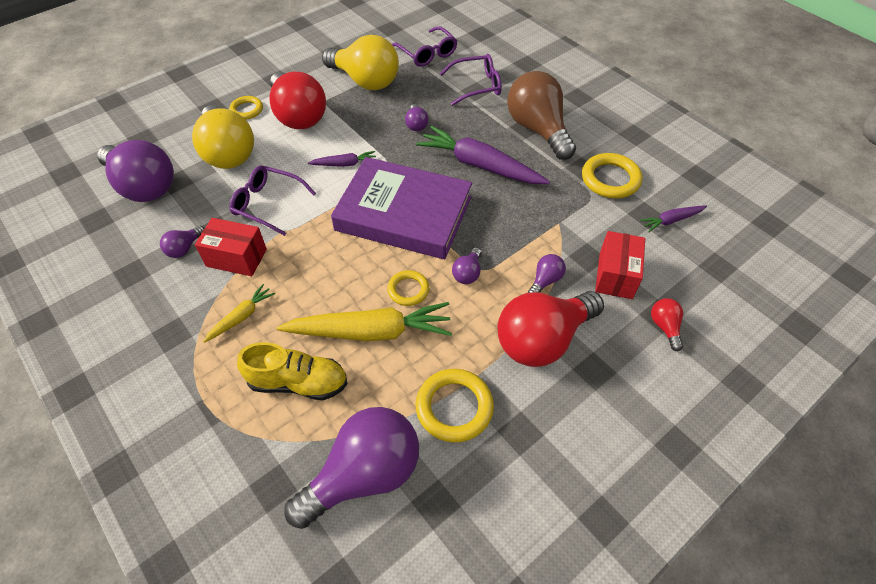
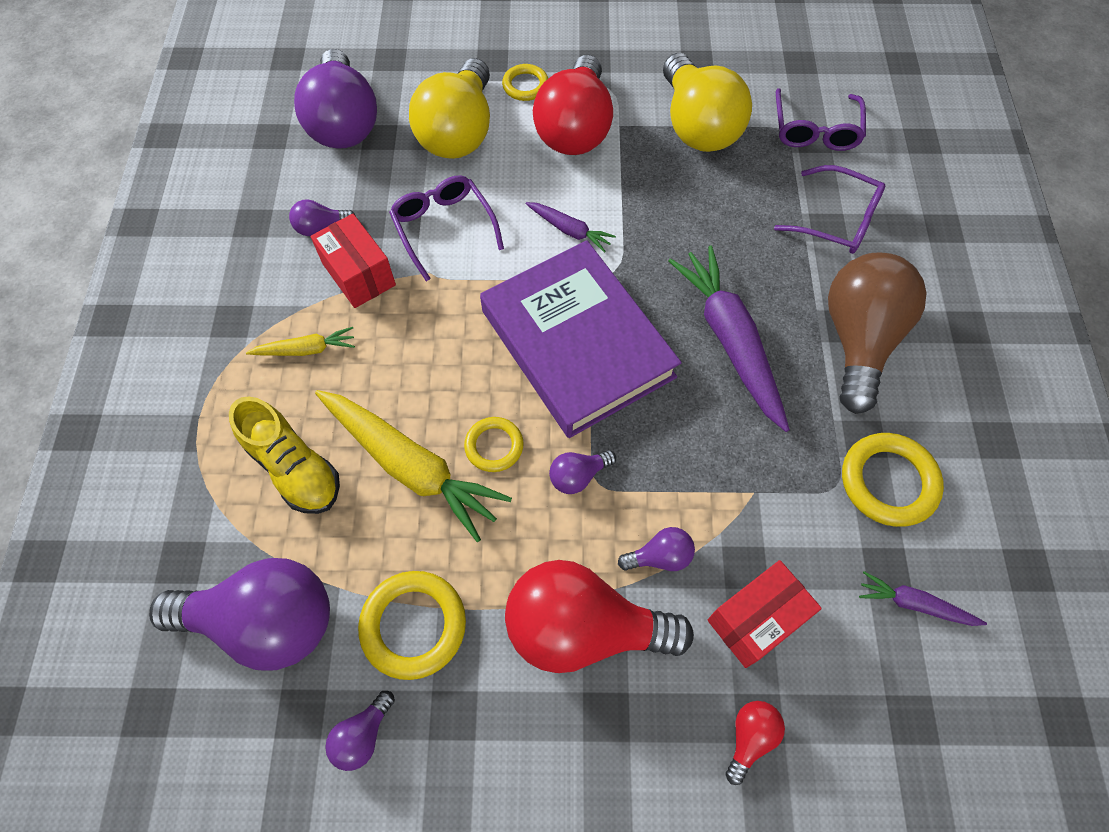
camera: 40 degrees right, 10 degrees up
(416, 124) = (703, 229): purple light bulb -> purple light bulb (362, 735)

